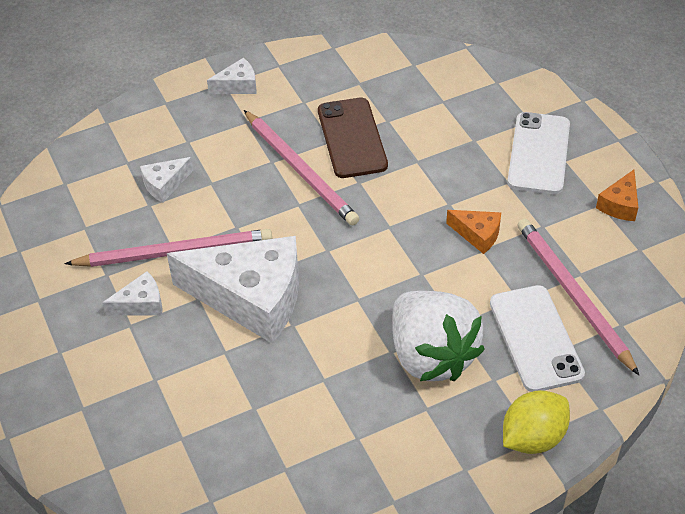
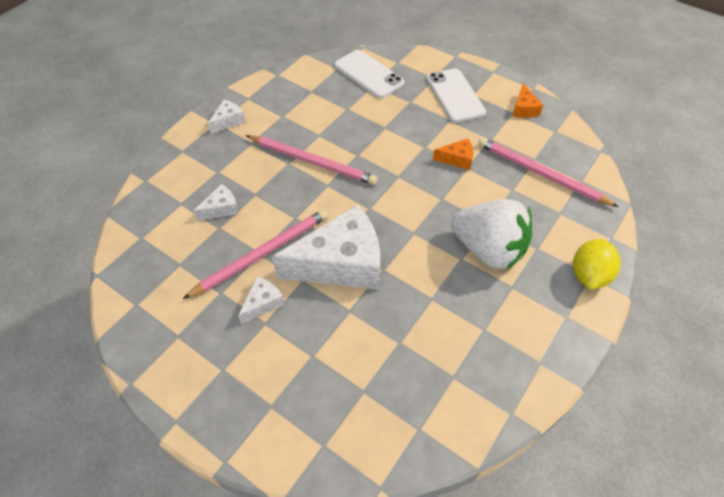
camera: 30 degrees left, 5 degrees up
(165, 185) = (221, 208): white cheese -> white cheese turned 150 degrees counterclockwise
(351, 138) = (332, 128): brown phone -> none
(536, 338) = (541, 210): white phone -> white phone (368, 74)

